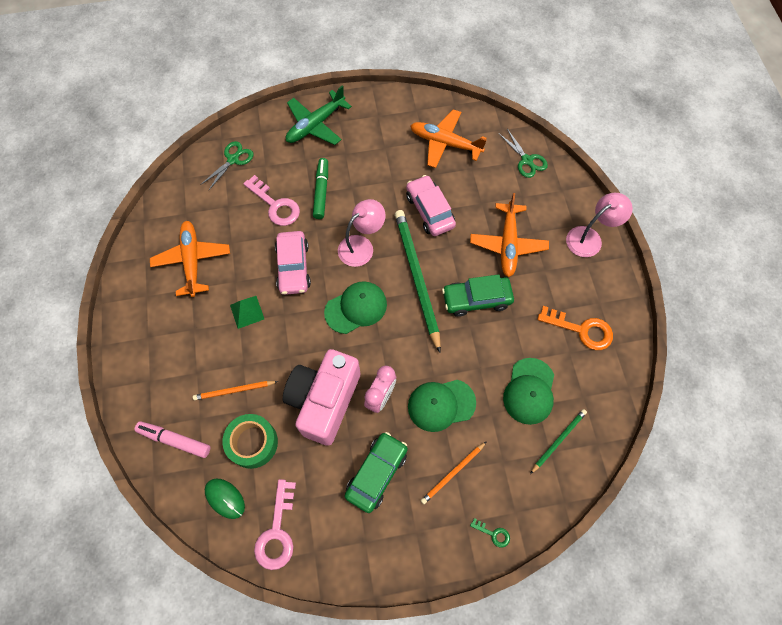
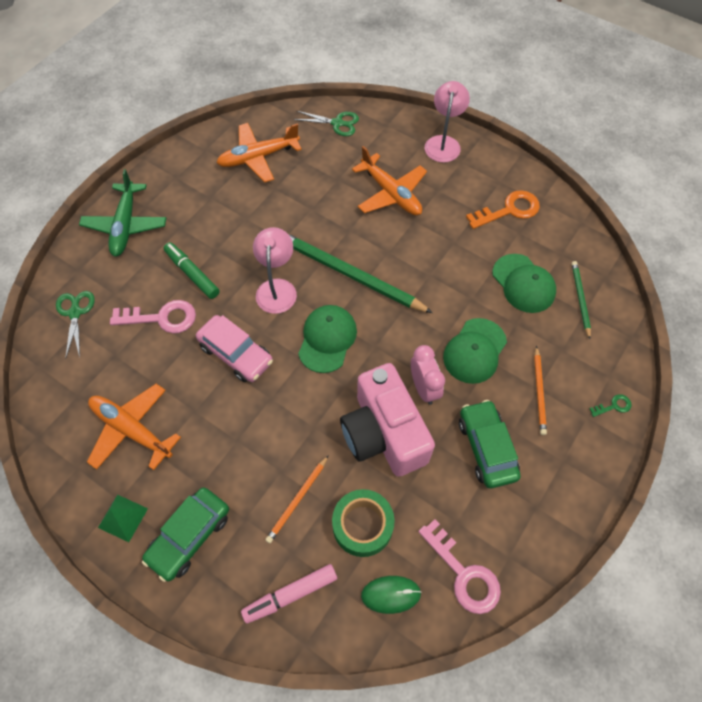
camera: 45 degrees left, 5 degrees down
(247, 312) = (235, 426): green pyramid -> green pyramid (123, 518)
(429, 211) = (303, 217): pink car -> none
(476, 299) = (413, 252): green car -> green car (189, 536)

